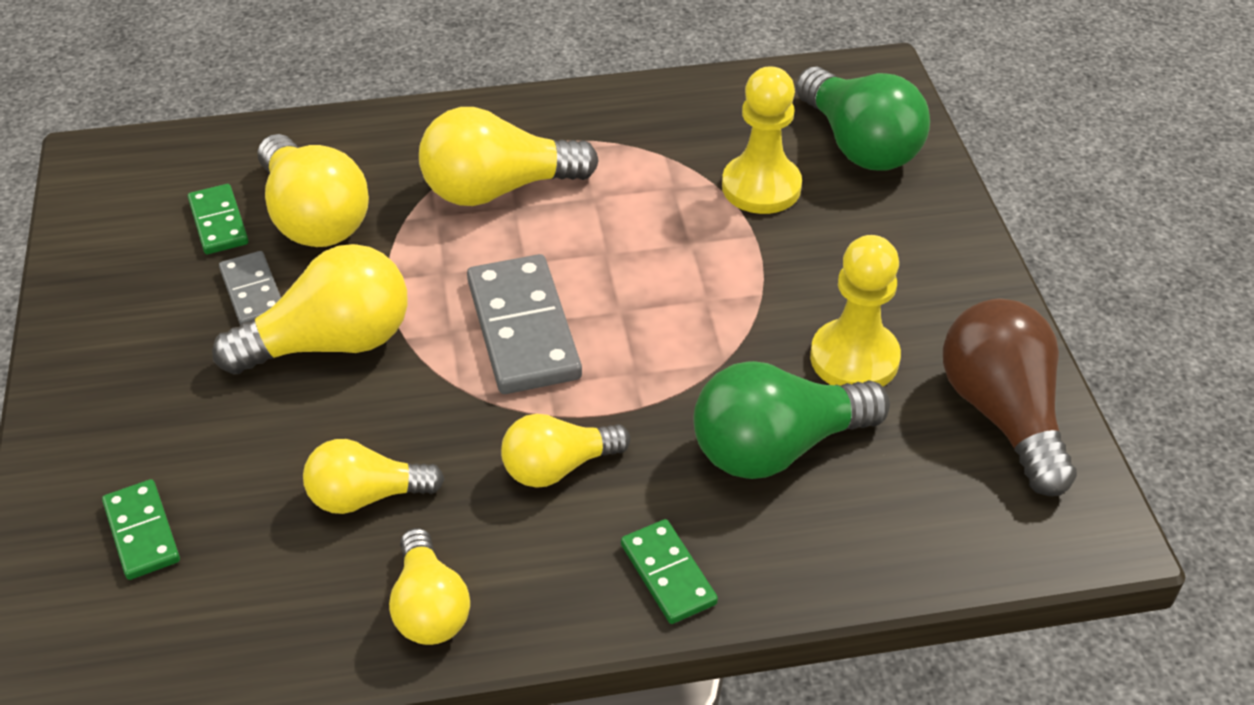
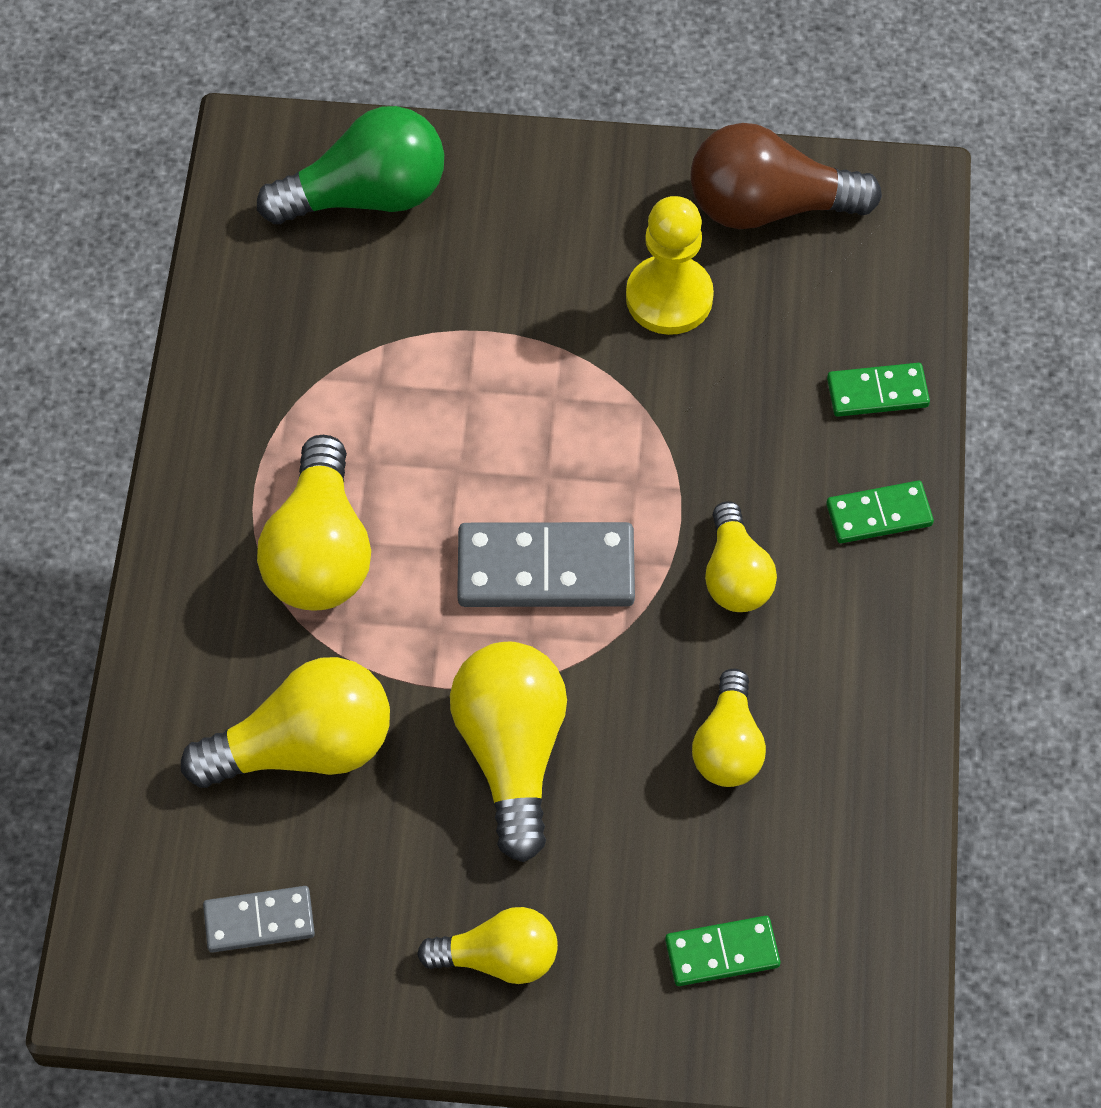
camera: 75 degrees left, 15 degrees up
(218, 222) = (279, 850): green domino -> green domino (877, 393)
(253, 293) = (410, 823): grey domino -> grey domino (259, 921)
(429, 607) = (869, 711): yellow light bulb -> yellow light bulb (498, 958)
(761, 187) = (402, 303): yellow pawn -> none
(777, 447) = (759, 392): green light bulb -> none

